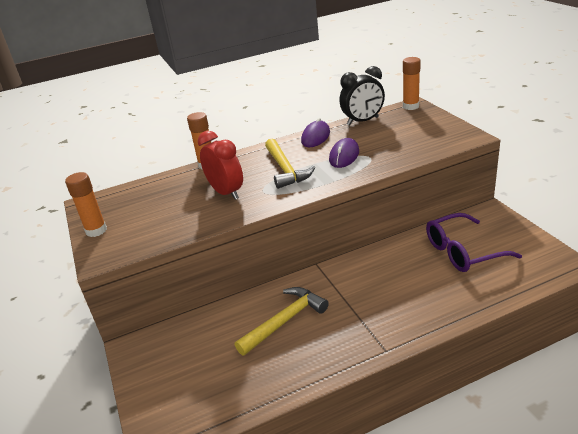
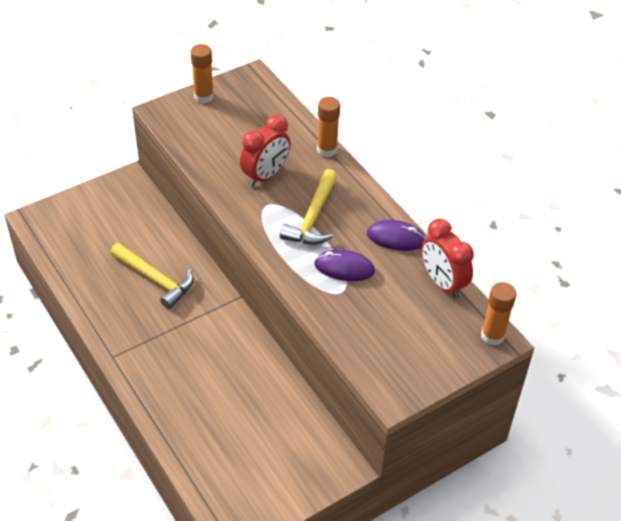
camera: 75 degrees right, 15 degrees up
(285, 169) = (313, 218): yellow hammer -> yellow hammer turned 45 degrees counterclockwise
(363, 121) = (442, 283): black clock -> red clock
(463, 251) = (260, 429): purple glasses -> none

